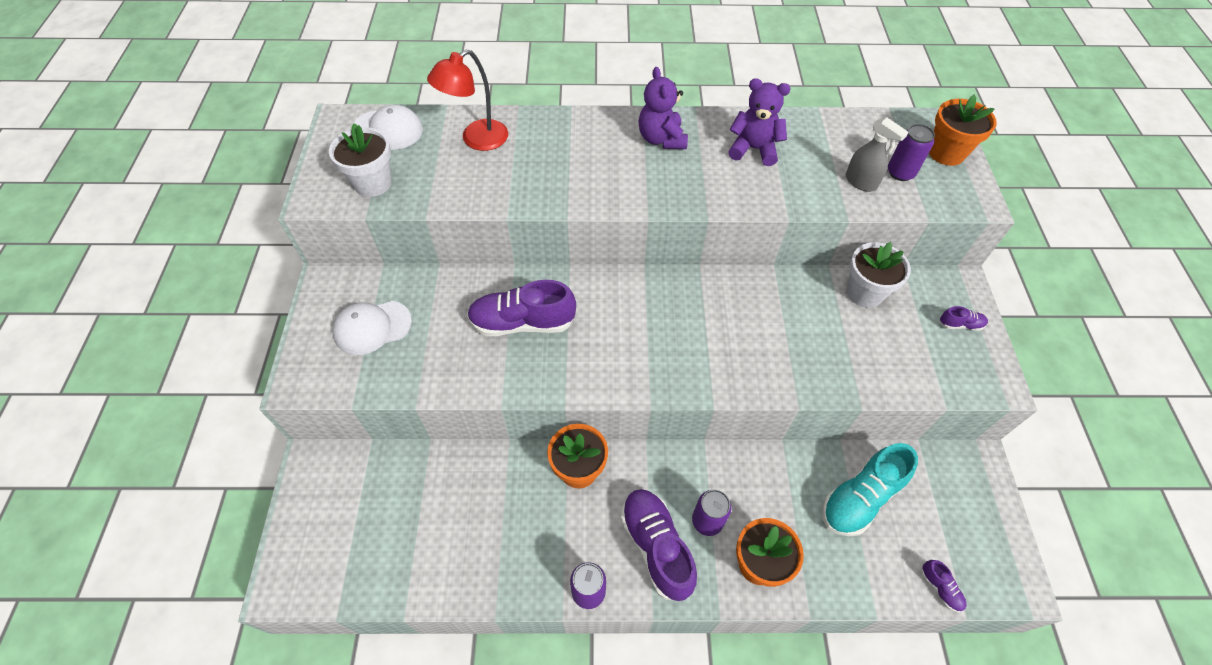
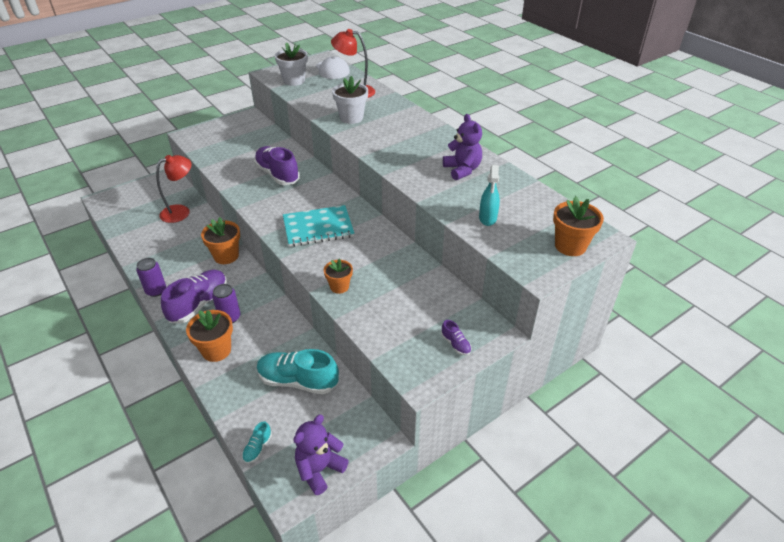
camera: 55 degrees right, 15 degrees down
(372, 327) = (234, 137): white cap -> none
(424, 482) = (181, 211): none -> red lamp
(661, 139) = (427, 138): purple teddy bear -> purple teddy bear (319, 469)
(679, 338) = (318, 227): none -> turquoise notebook
(809, 375) = (339, 287): none -> orange flower pot
(861, 182) = (487, 218): grey spray bottle -> turquoise spray bottle
(864, 293) = (434, 288): white flower pot -> white flower pot (351, 118)
(900, 172) = (520, 231): purple can -> none
(940, 588) = (257, 448): purple shoe -> turquoise shoe

